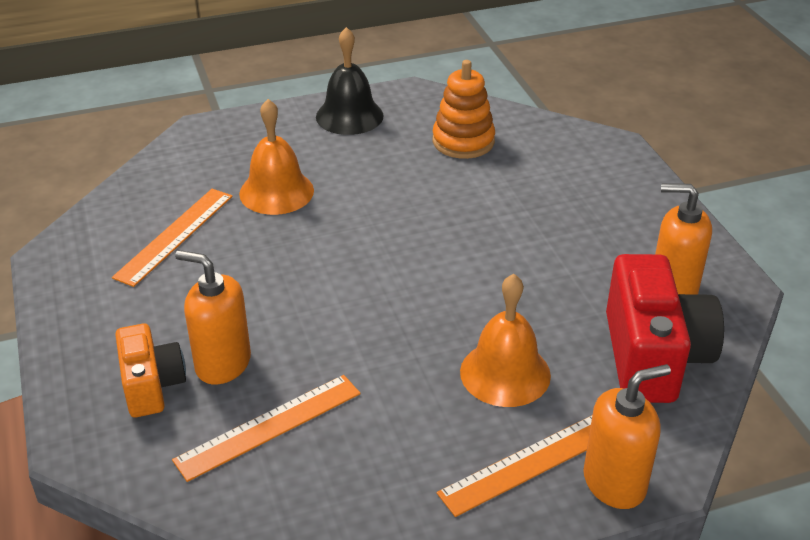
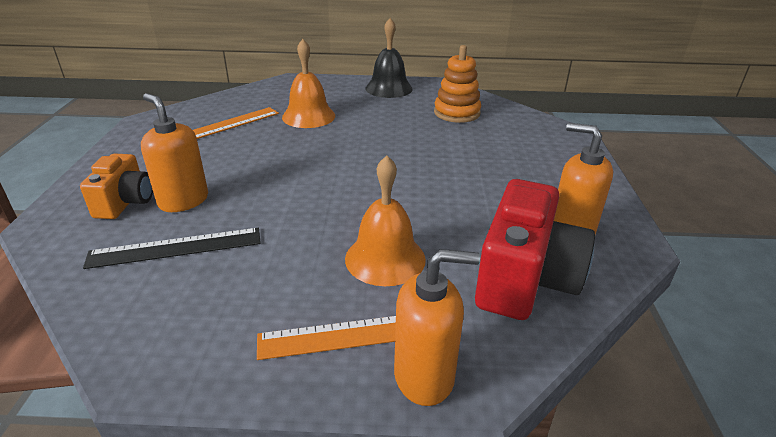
camera: 20 degrees right, 5 degrees down
(269, 426) = (176, 248): orange ruler -> black ruler

